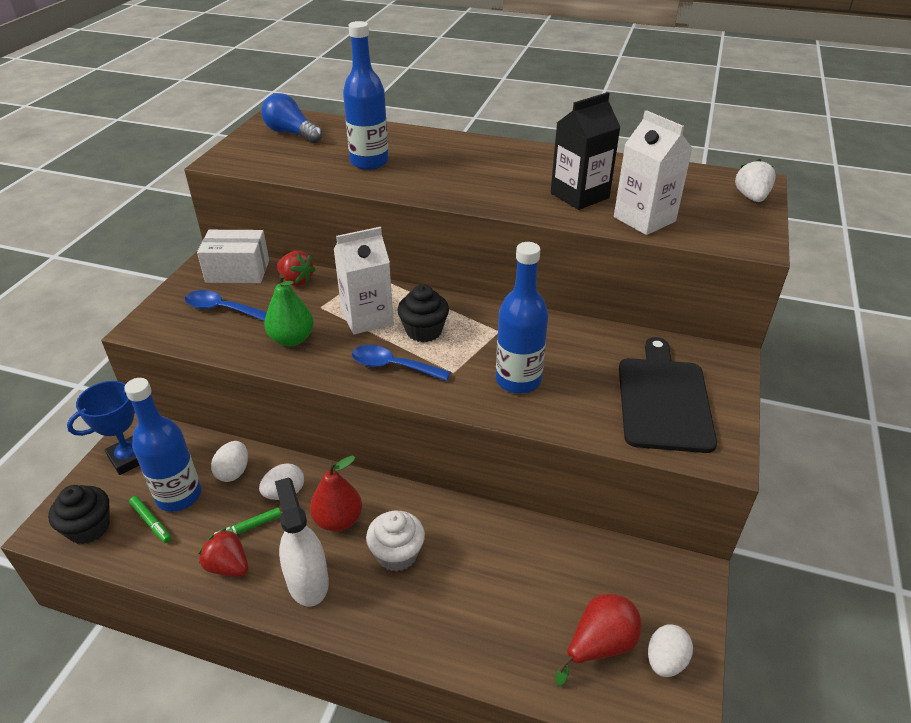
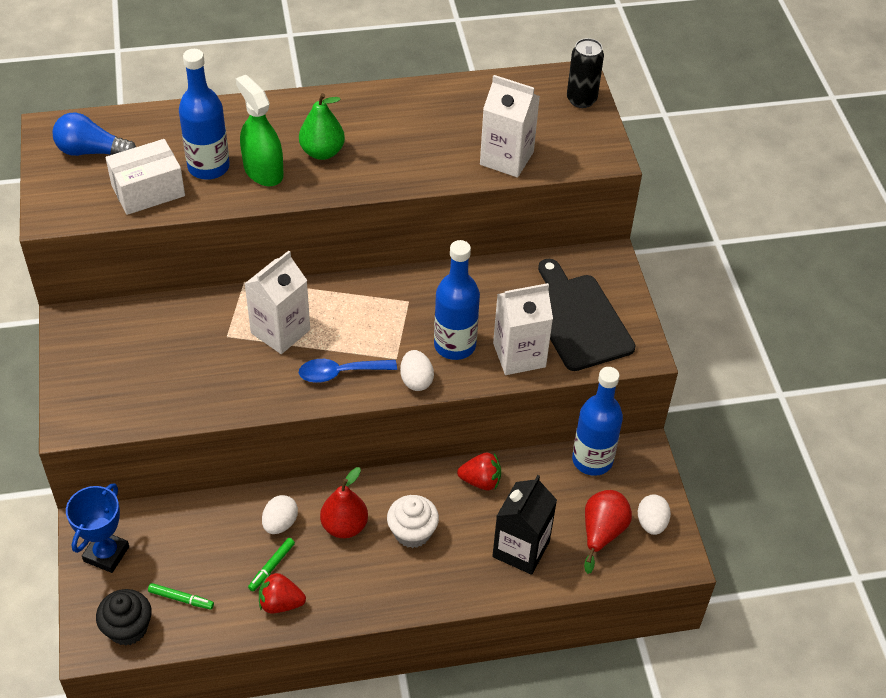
camera: 30 degrees left, 10 degrees up
(179, 496) = (186, 566): blue bottle -> blue bottle (592, 460)
(222, 309) = (131, 375): blue spoon -> none
(233, 472) = (218, 525): white egg -> white egg (416, 380)
(237, 271) = (108, 325): white box -> white box (148, 191)
(292, 339) = (228, 381): green pear -> green pear (322, 152)
(296, 281) = (179, 315): red strawberry -> red strawberry (481, 481)
(307, 581) = (355, 585): white spray bottle -> none
(411, 175) = (263, 171): none -> green spray bottle
(424, 331) = (342, 326): black cupcake -> none
(579, 195) = (436, 147): black carton -> black carton (521, 549)
(579, 411) = (519, 355): none -> white carton
(751, 197) = (581, 100): white strawberry -> black can

